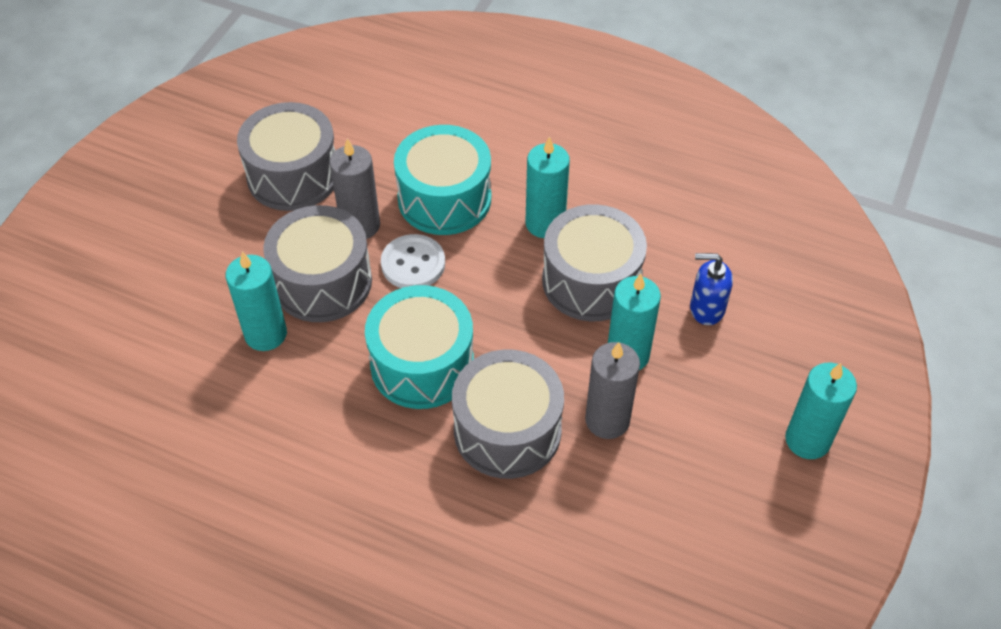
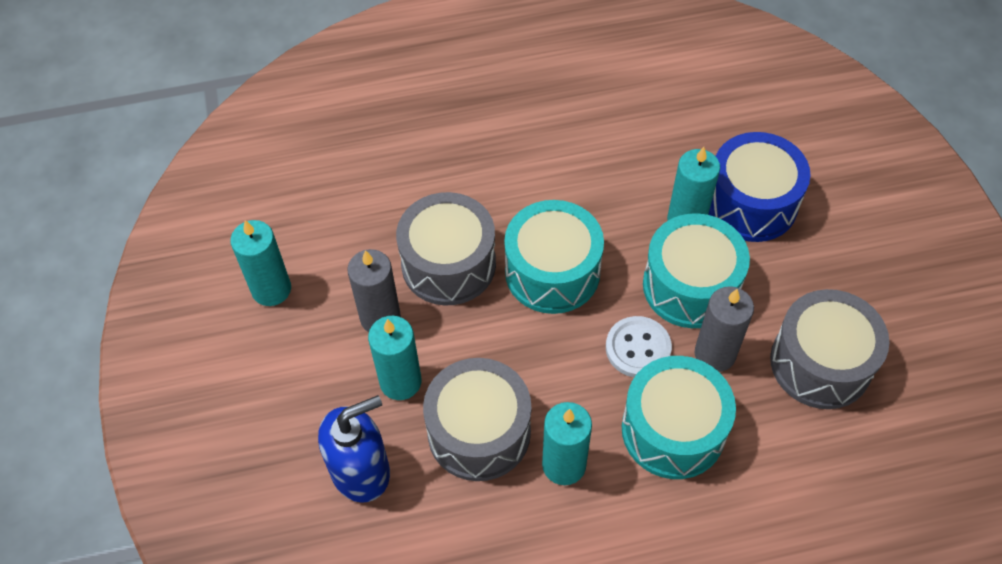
camera: 145 degrees right, 5 degrees up
(197, 313) = (751, 203): none -> blue drum
(322, 282) = (690, 286): grey drum -> turquoise drum
(706, 309) = (361, 471): blue soap dispenser -> blue soap dispenser, size x1.56
(807, 440) = (213, 400): turquoise candle -> turquoise candle (271, 289)

